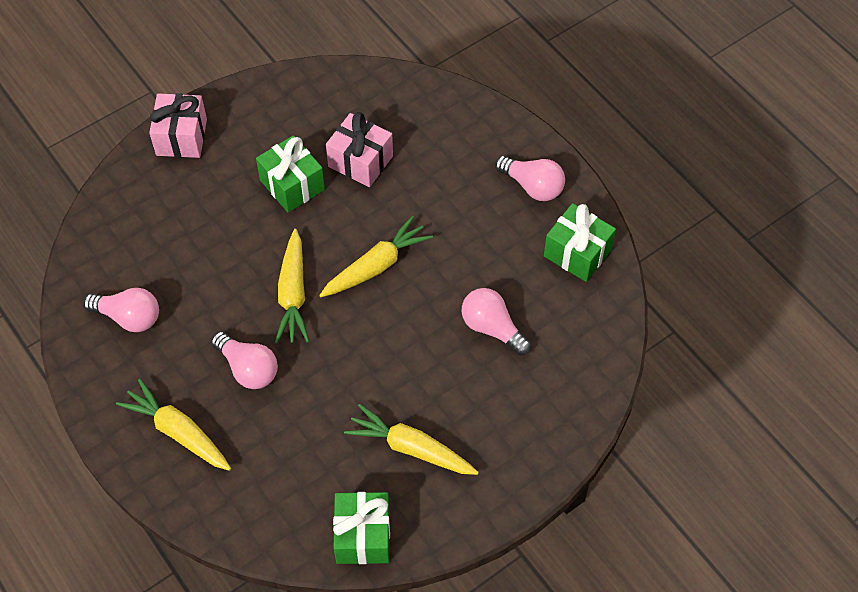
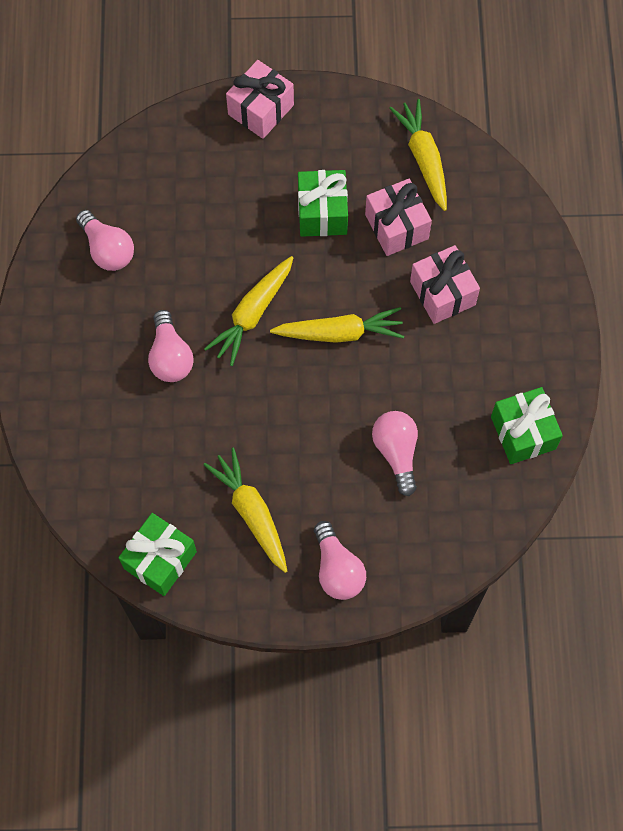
camera: 35 degrees right, 10 degrees up
(178, 432) = (79, 375): yellow carrot -> yellow carrot (423, 159)
(435, 189) = (442, 293): none -> pink gift
(532, 186) = (531, 345): pink light bulb -> pink light bulb (337, 569)

